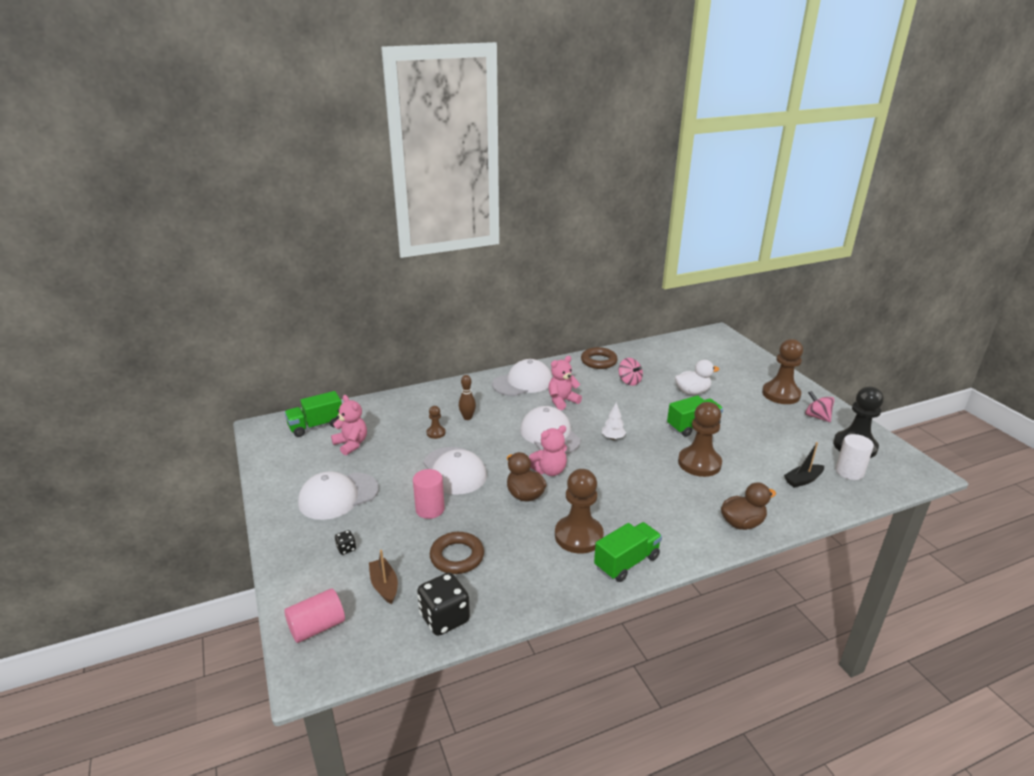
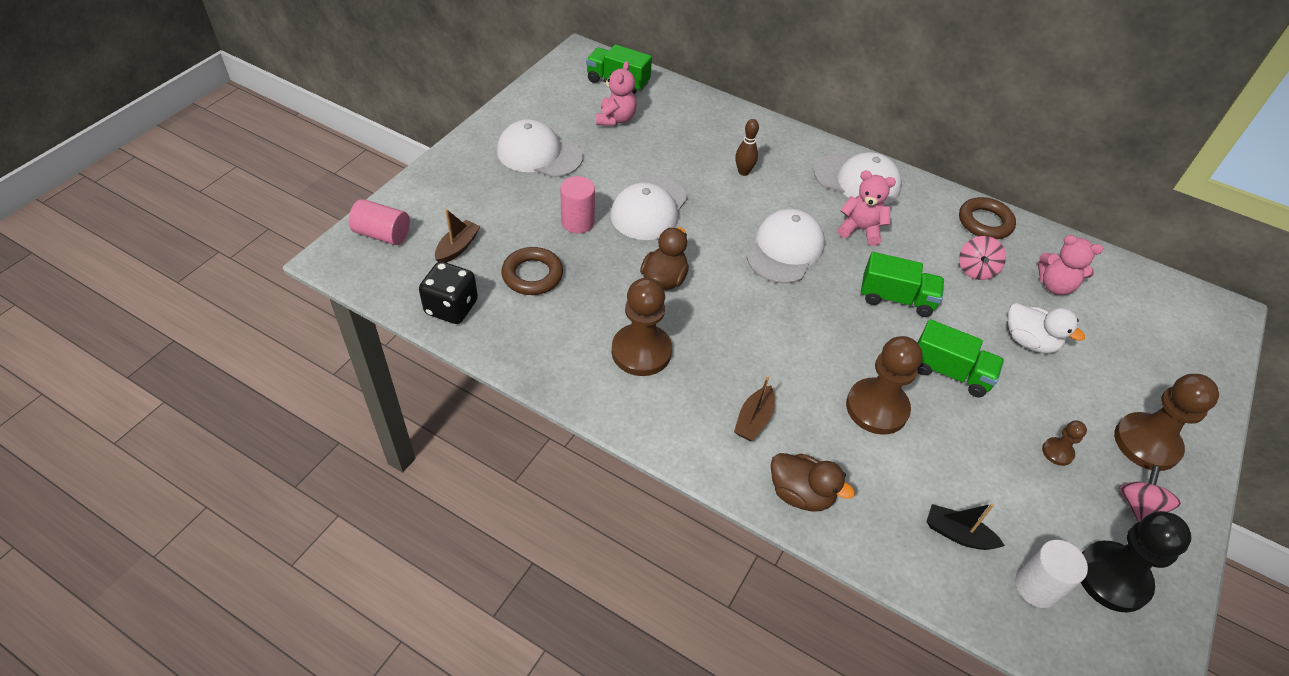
camera: 50 degrees right, 20 degrees up
(346, 548) = (480, 198): black dice -> none
(436, 433) = (693, 163): brown pawn -> brown pawn (1057, 452)
(549, 470) = (722, 279): pink teddy bear -> pink teddy bear (1055, 285)
(613, 438) = (839, 305): white tree -> none
(626, 562) = (636, 409): green truck -> green truck (896, 298)
(673, 514) = (754, 420): none -> brown boat

